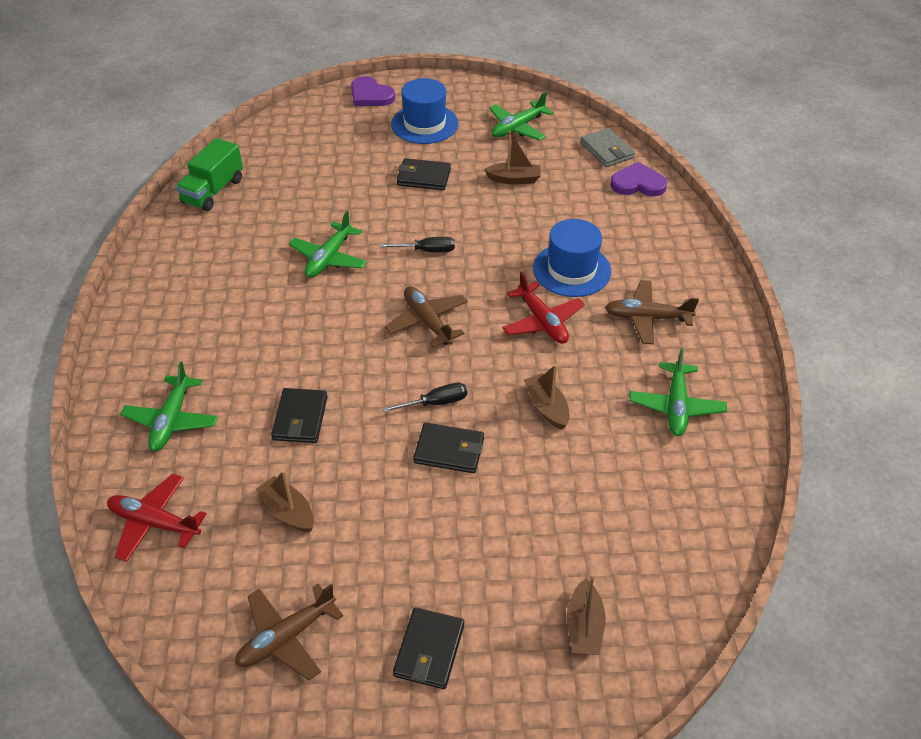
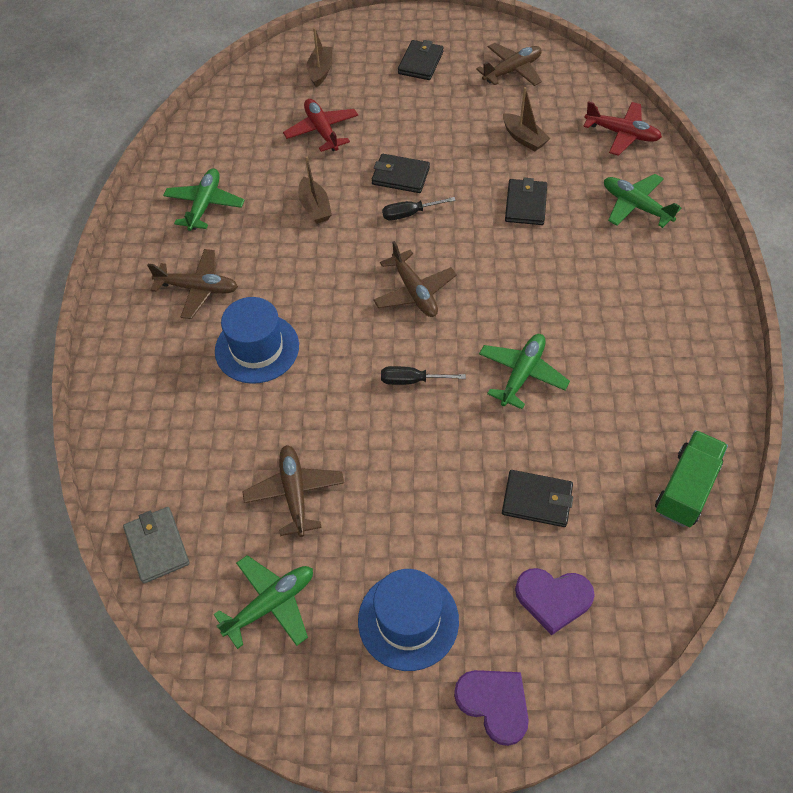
camera: 175 degrees left, 10 degrees up
(172, 420) = (635, 206): green plane -> green plane turned 60 degrees counterclockwise
(424, 177) = (412, 502): black wallet -> black wallet (537, 500)
(514, 179) = (295, 493): brown boat -> brown plane
(542, 321) = (301, 288): red plane -> red plane (322, 131)
(638, 183) = (138, 478): purple heart -> purple heart (553, 598)

